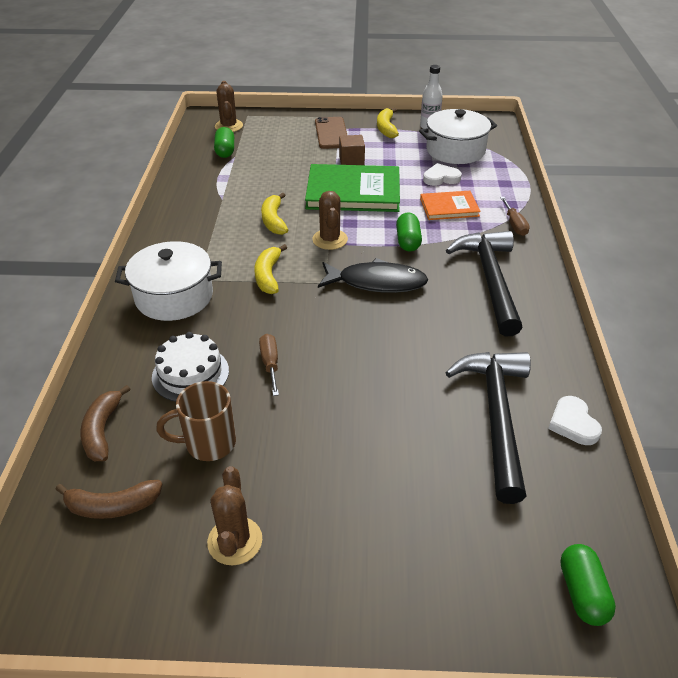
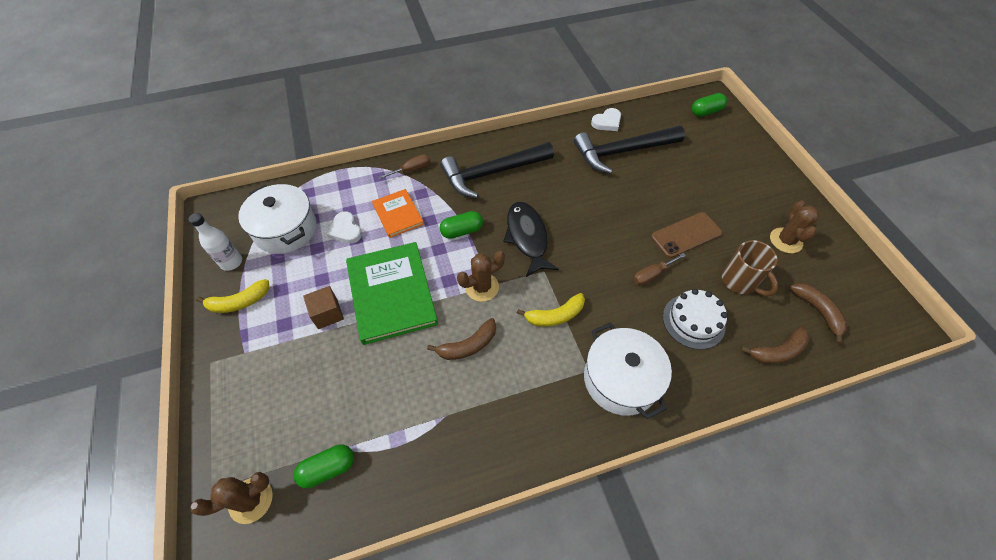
camera: 110 degrees left, 15 degrees up
(235, 541) = (785, 240): brown cactus -> brown cactus turned 60 degrees counterclockwise
(274, 220) = (468, 345): yellow banana -> brown banana
(331, 133) = (259, 356): brown phone -> brown phone (686, 235)

